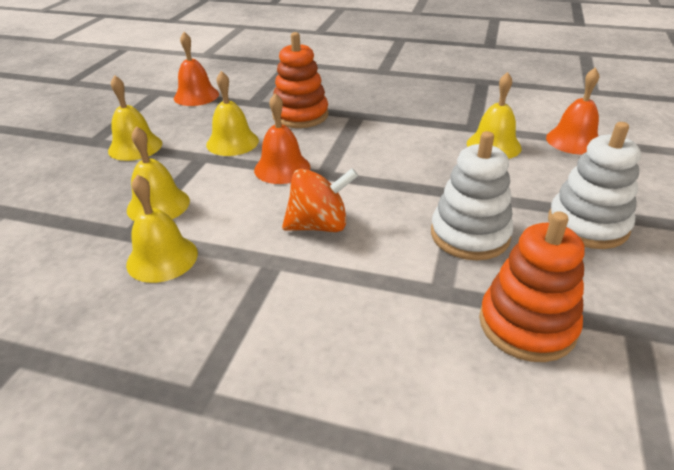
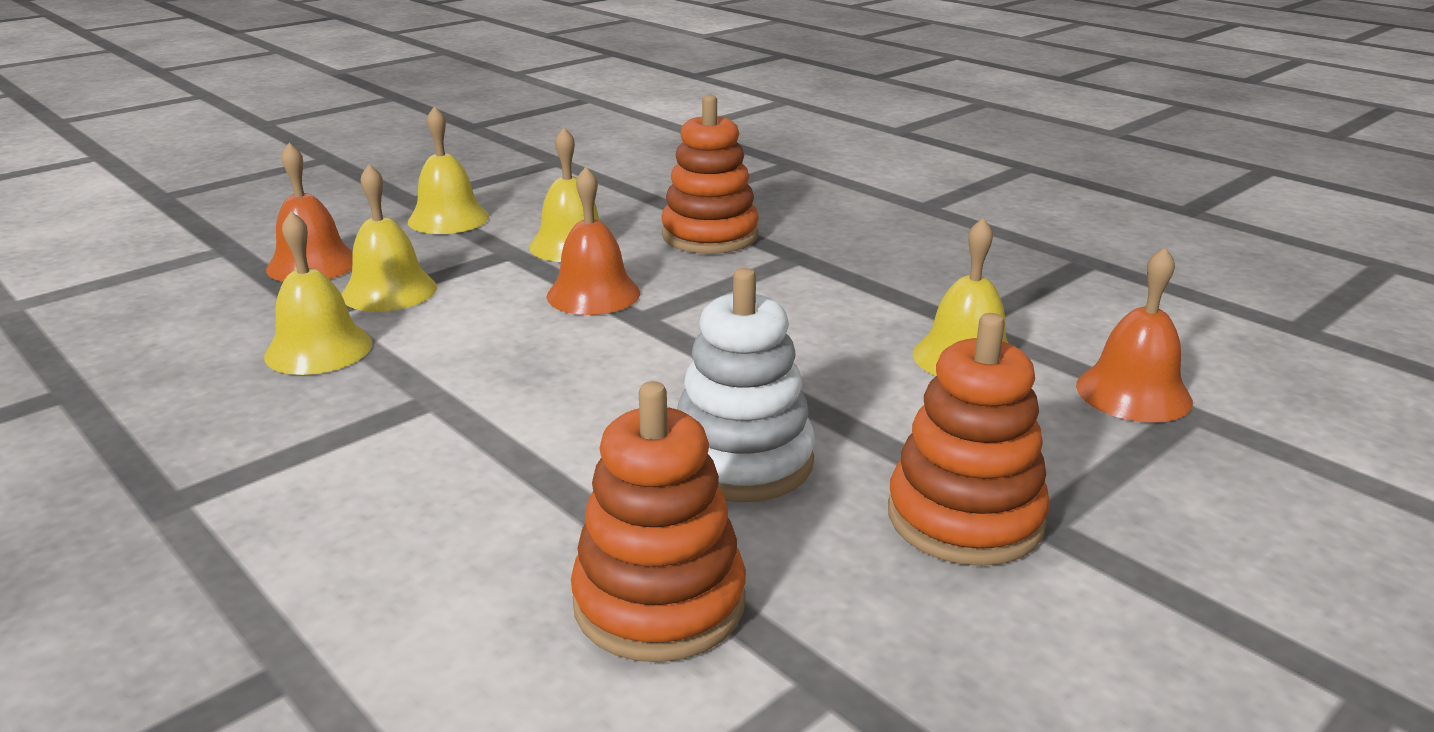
camera: 30 degrees right, 10 degrees down
(196, 96) = (601, 177): orange bell -> orange bell (312, 264)
(319, 225) = (547, 377): orange spinning top -> none
(587, 225) = (965, 518): white stacking toy -> orange stacking toy

